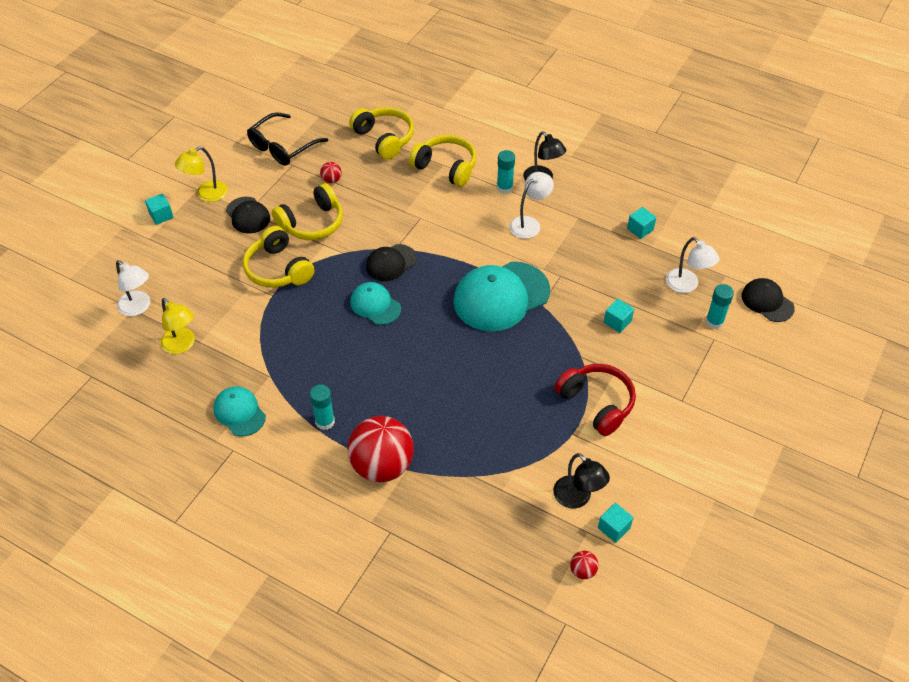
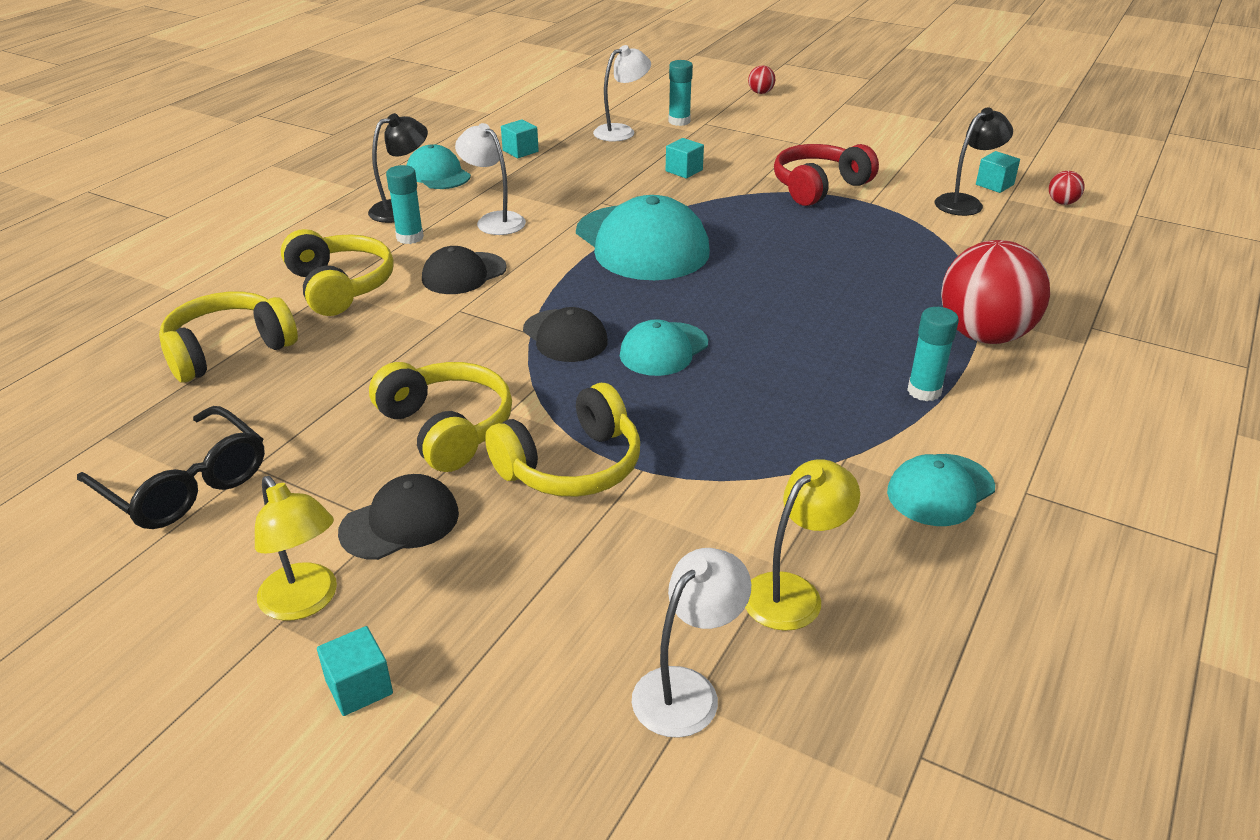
camera: 90 degrees left, 15 degrees down
(331, 180) = (325, 409): red ball -> red ball (760, 93)
(446, 167) = (340, 287): yellow headphones -> yellow headphones turned 120 degrees clockwise
(596, 191) = (438, 174): none -> turquoise cap
(767, 302) = (647, 96): black cap -> black cap (464, 274)

